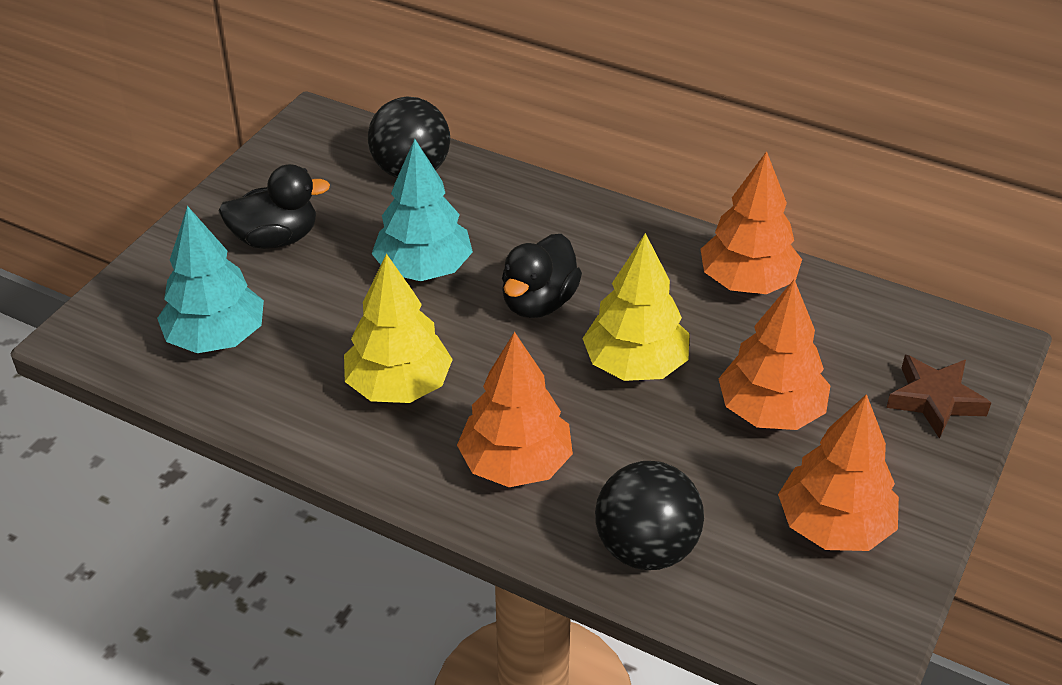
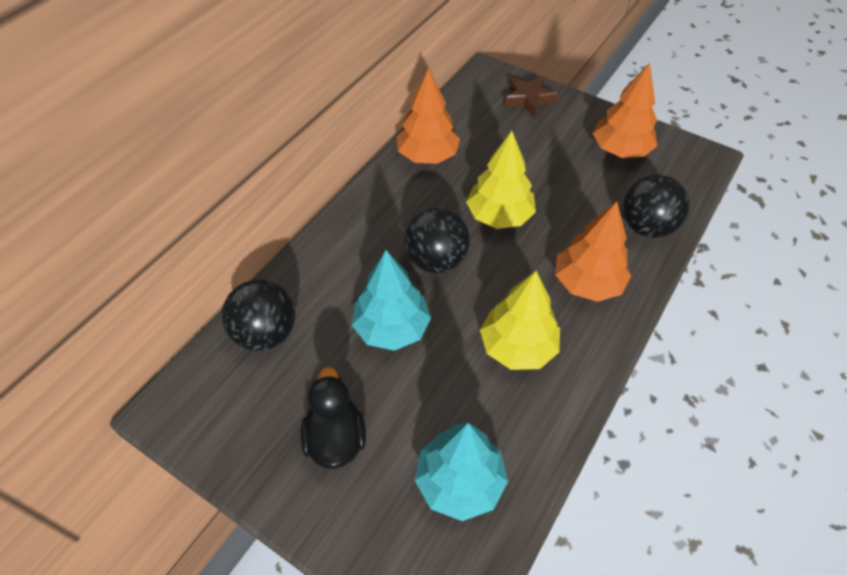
camera: 85 degrees left, 10 degrees up
(539, 302) = (436, 260): black duck -> black ball
(770, 411) = (538, 161): orange tree -> none

